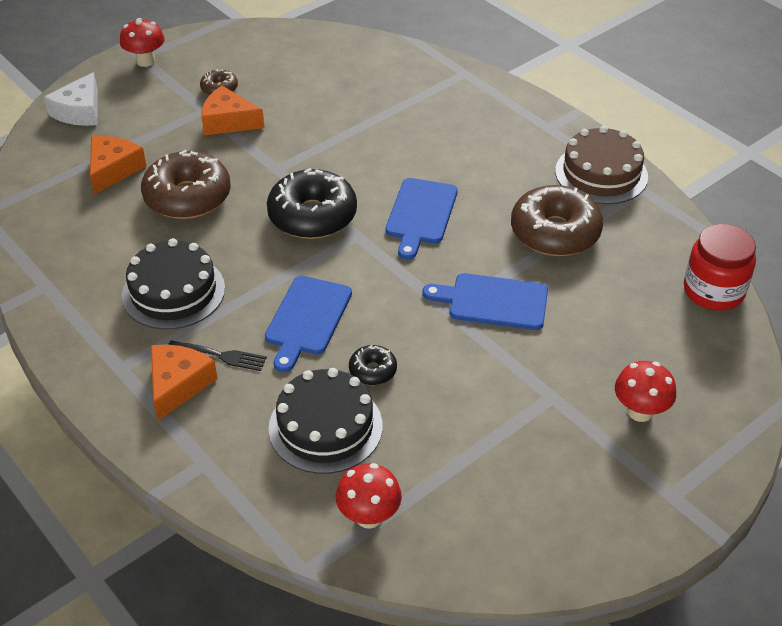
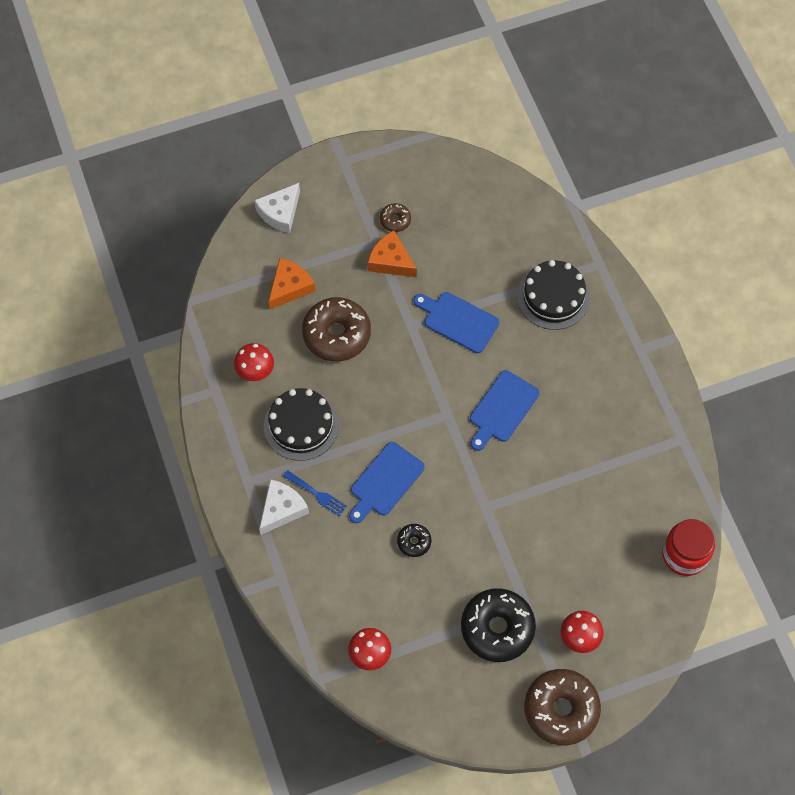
camera: 20 degrees right, 20 degrees up
(145, 61) = (346, 168): red mushroom -> red mushroom (255, 372)
(178, 384) = (282, 509): orange cheese -> white cheese
(221, 356) = (317, 494): black fork -> blue fork
(312, 216) = (422, 384): black donut -> black donut (497, 628)
(325, 427) = (366, 577): black cake -> black cake (553, 297)
(493, 301) = (521, 510): blue cutting board -> blue cutting board (458, 321)
(555, 232) = (594, 460): brown donut -> brown donut (561, 709)
(601, 174) = (658, 412): brown cake -> none

